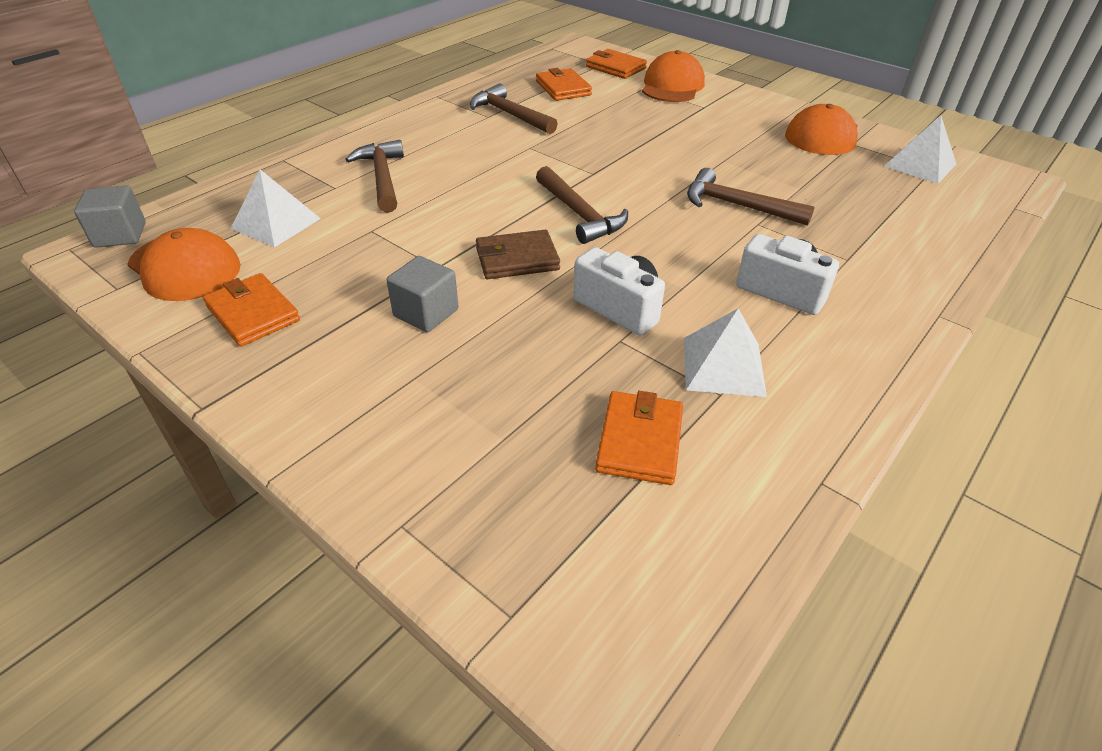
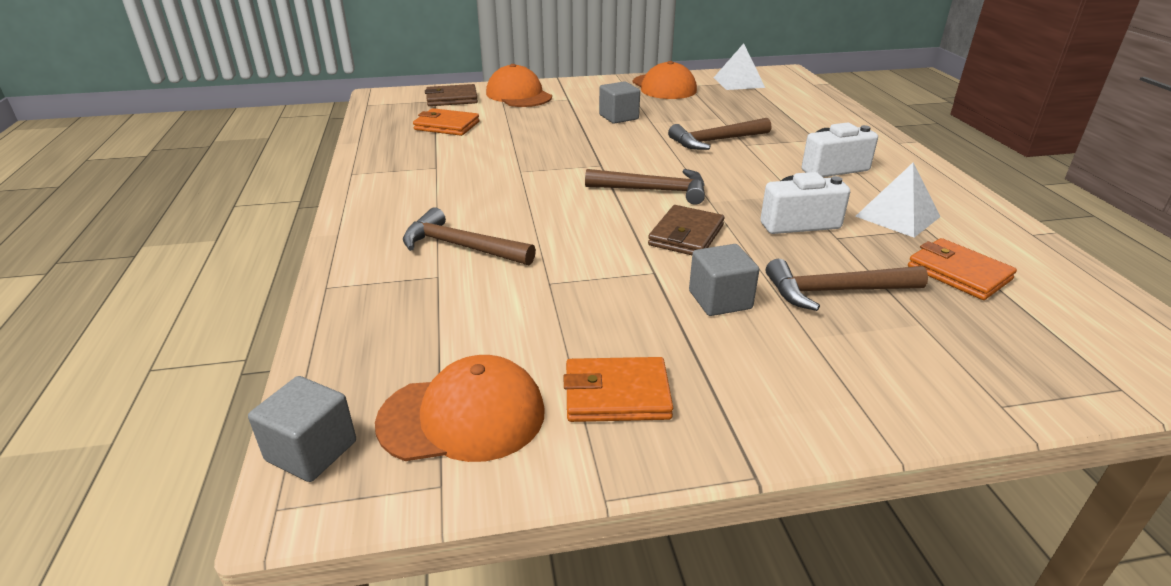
camera: 50 degrees left, 10 degrees down
(276, 223) = (457, 330): white pyramid -> none
(509, 115) = (450, 158): brown hammer -> brown hammer (835, 291)
(615, 67) = (452, 99): orange wallet -> brown wallet
(706, 142) = (618, 117): none -> grey cube

